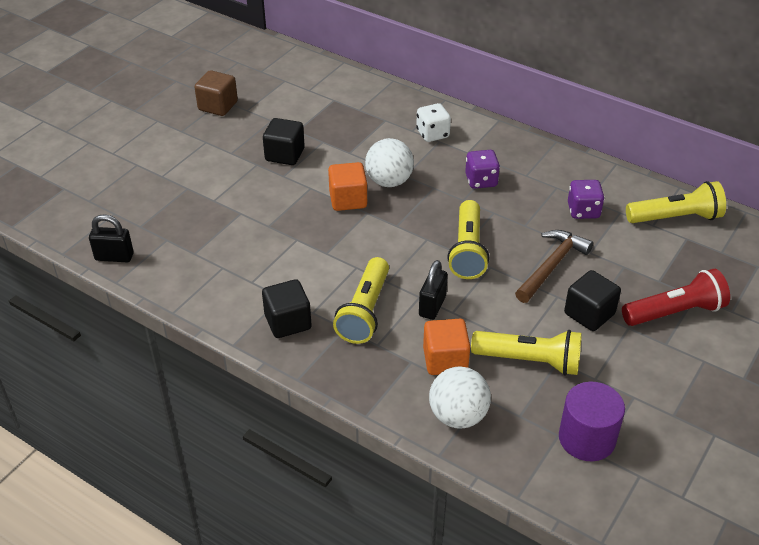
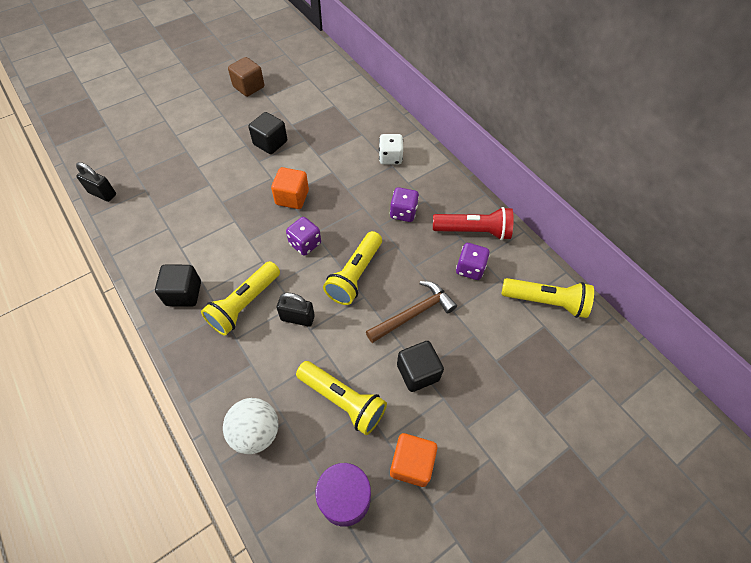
camera: 20 degrees right, 15 degrees up
(389, 181) = (332, 191): white ball -> none
(393, 238) = (305, 244): none -> purple dice
(432, 306) = (297, 318): black padlock -> black padlock turned 60 degrees clockwise
(445, 360) = (277, 373): orange cube -> orange cube (411, 463)
(675, 312) = (492, 398): red flashlight -> red flashlight (473, 231)

